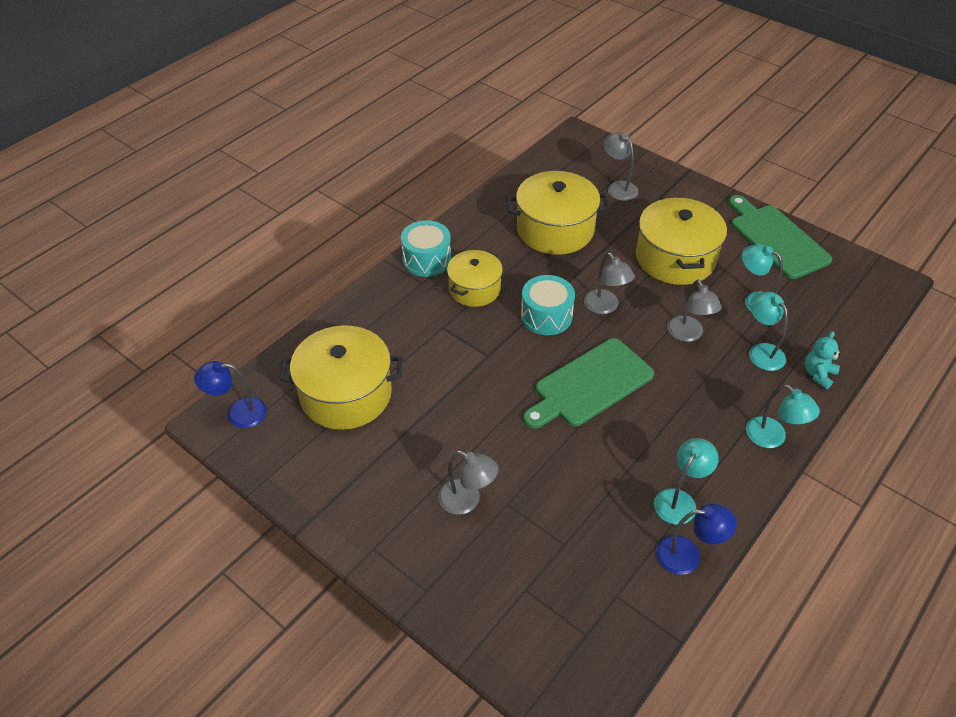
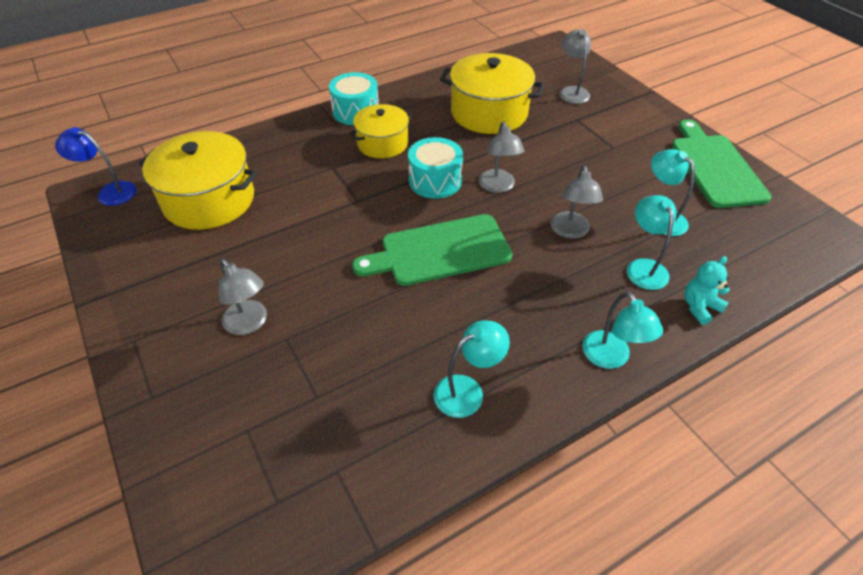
camera: 20 degrees right, 0 degrees up
(675, 258) = (595, 161): yellow pot -> none
(687, 555) = (442, 454): blue lamp -> none

